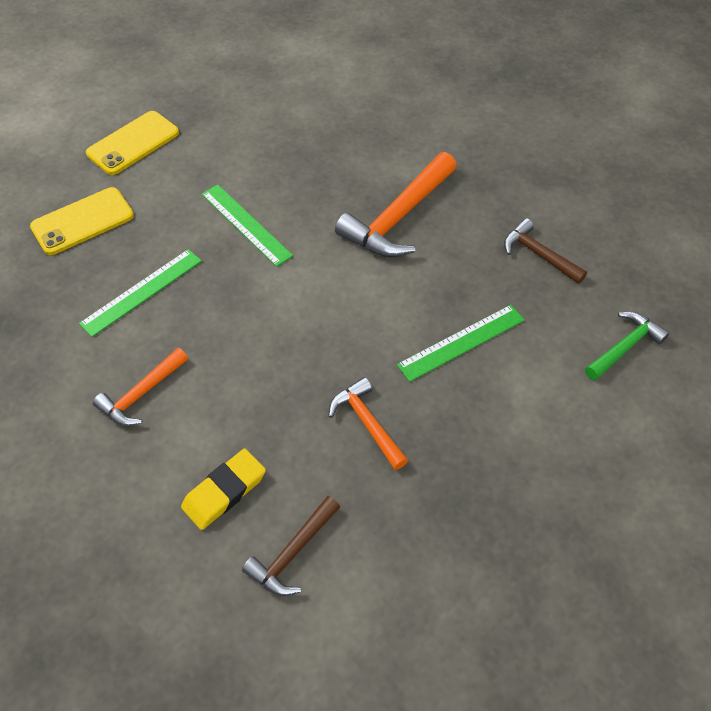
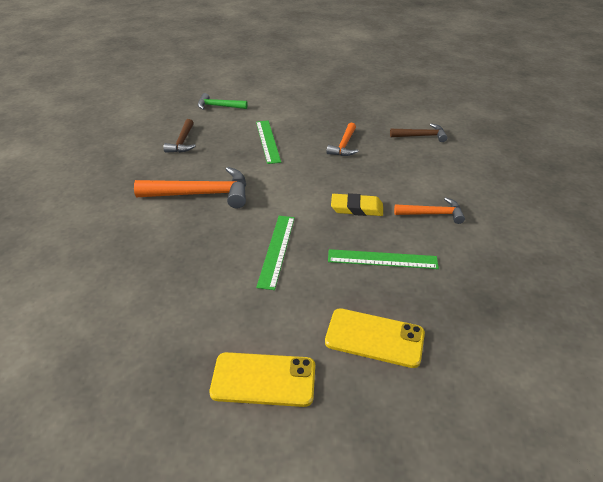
camera: 130 degrees left, 15 degrees down
(224, 491) = (429, 163): yellow eraser -> yellow eraser (357, 208)
(461, 342) = (267, 141): green ruler -> green ruler turned 60 degrees clockwise

